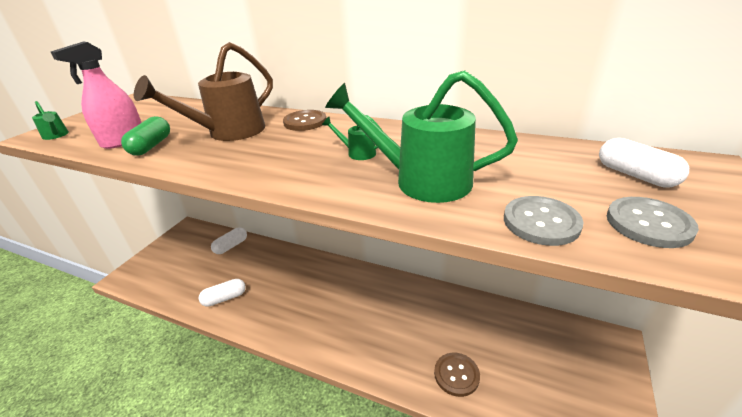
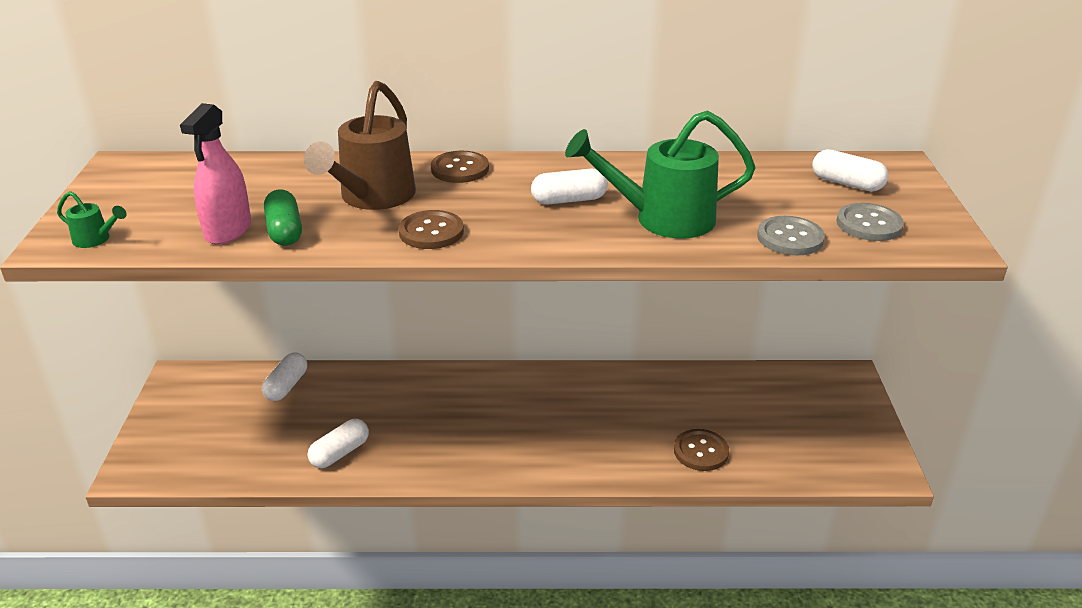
camera: 25 degrees left, 0 degrees up
(234, 161) = (431, 232): none -> brown button
(357, 153) = (569, 200): green watering can -> white capsule

